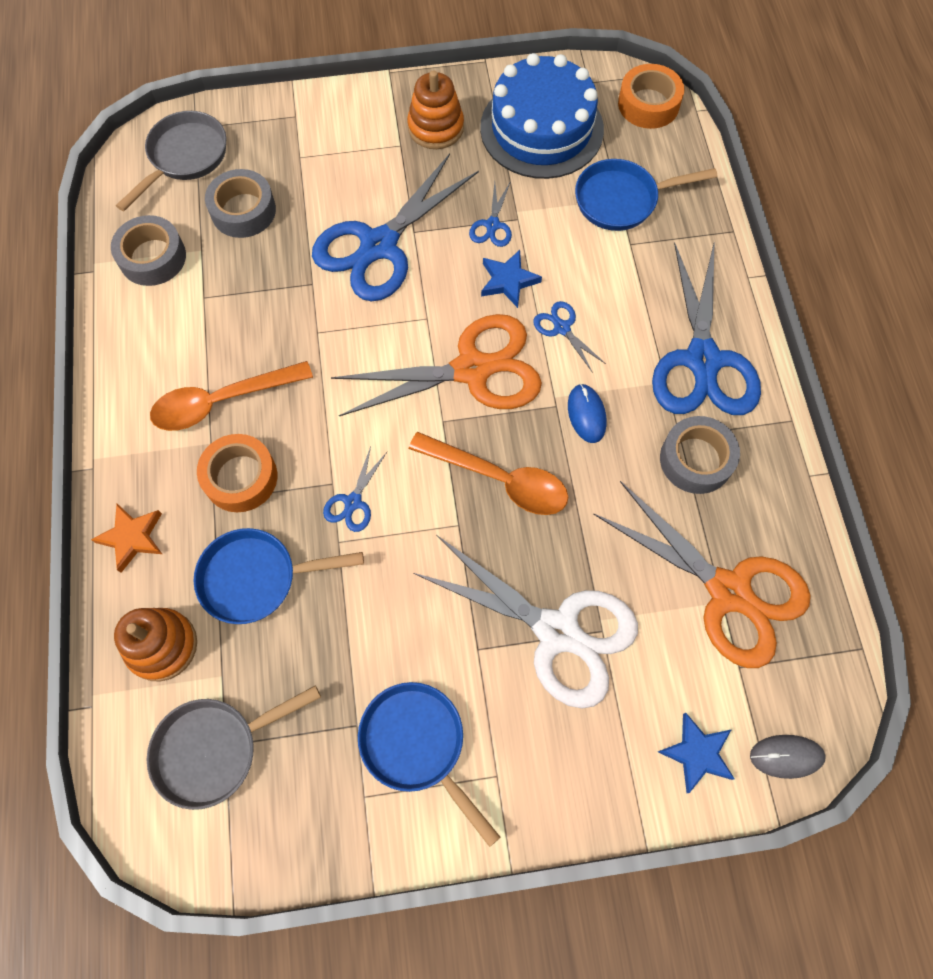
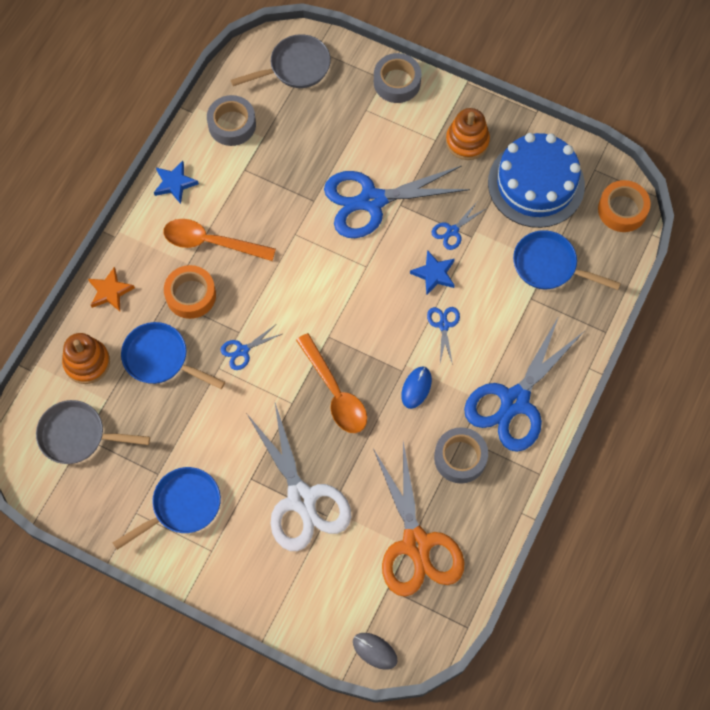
camera: 35 degrees right, 0 degrees up
(243, 210) = (306, 126): grey tape -> grey tape (397, 82)
(417, 745) = (182, 506): blue pan -> blue pan turned 60 degrees clockwise
(472, 369) = (369, 316): orange scissors -> none
(697, 753) = (327, 615): blue star -> blue star (174, 183)

